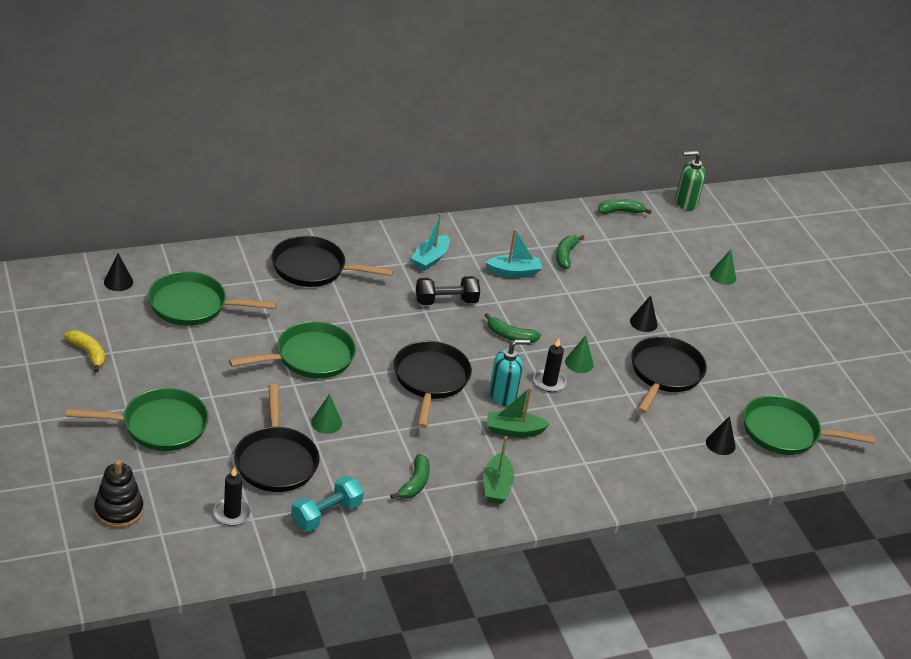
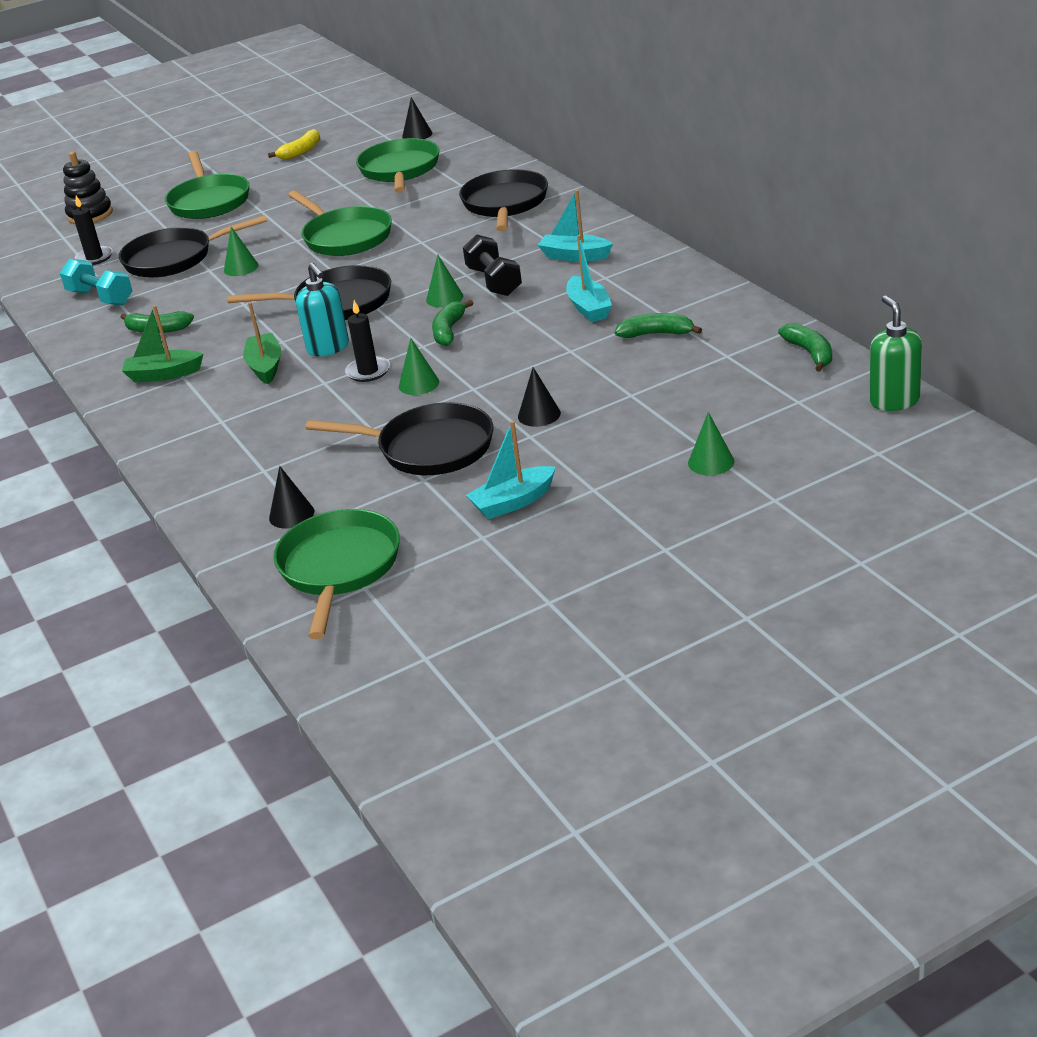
camera: 90 degrees right, 5 degrees down
(457, 328) = (444, 298): none -> green cone
(738, 353) = (513, 502): none -> turquoise boat

